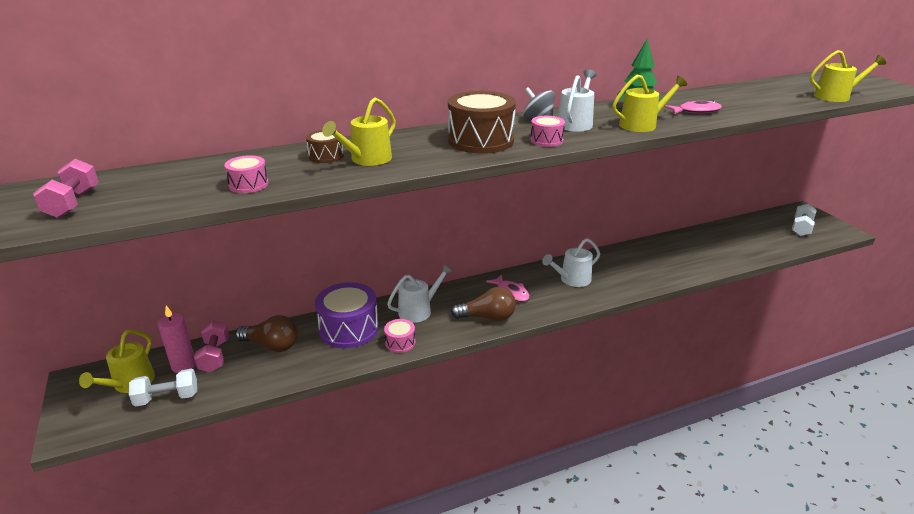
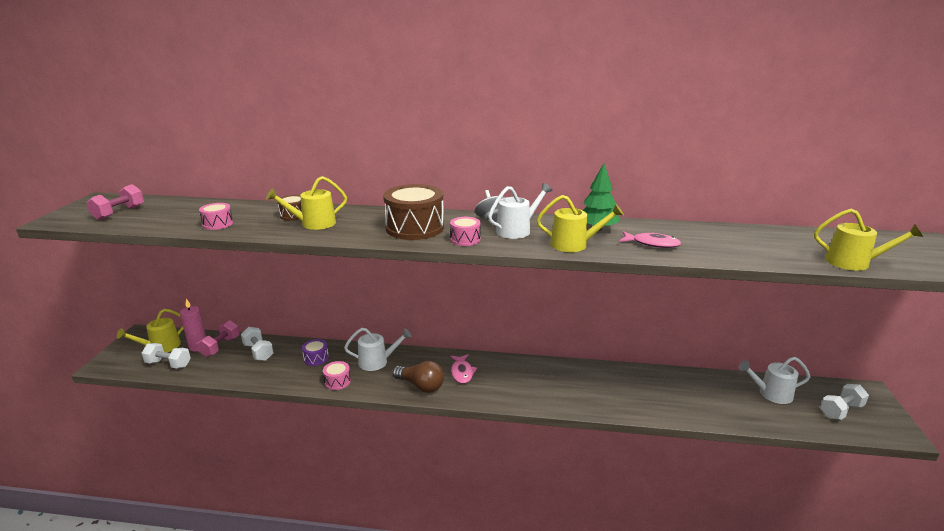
camera: 30 degrees right, 5 degrees down
(271, 345) = (258, 352): brown light bulb -> white dumbbell
(349, 329) = (316, 358): purple drum -> purple drum, size x0.50
(572, 279) = (526, 379): white watering can -> white watering can (771, 393)

